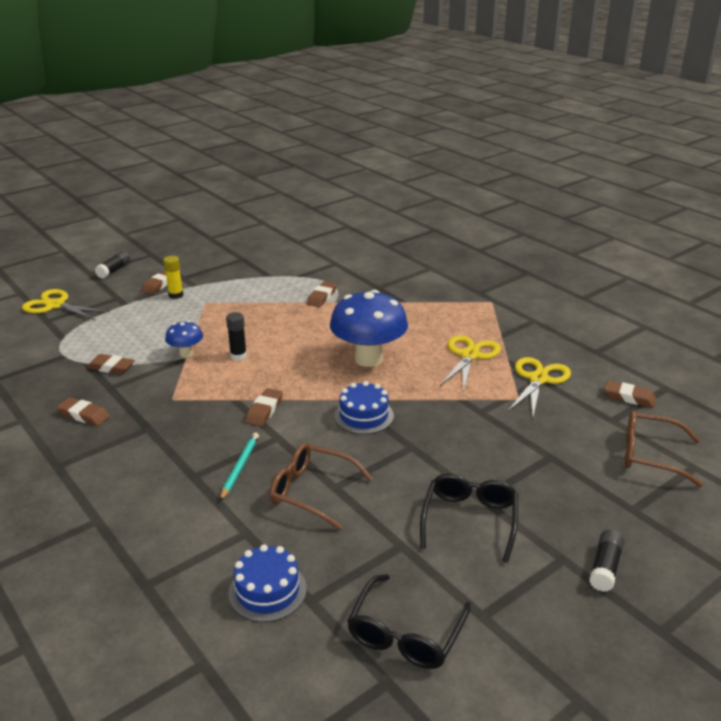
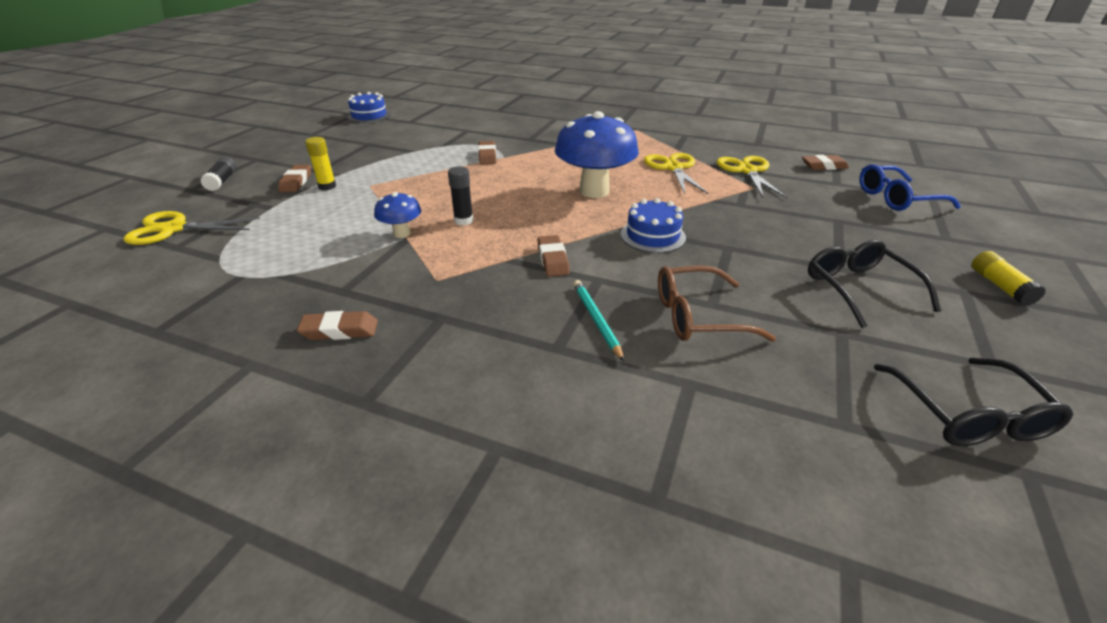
camera: 30 degrees left, 5 degrees up
(111, 367) = (321, 270): brown eraser -> none
(267, 591) = (794, 436): blue cake -> blue cake (369, 116)
(605, 567) = (1000, 286): black glue stick -> yellow glue stick
(649, 455) = (895, 198): brown glasses -> blue glasses

